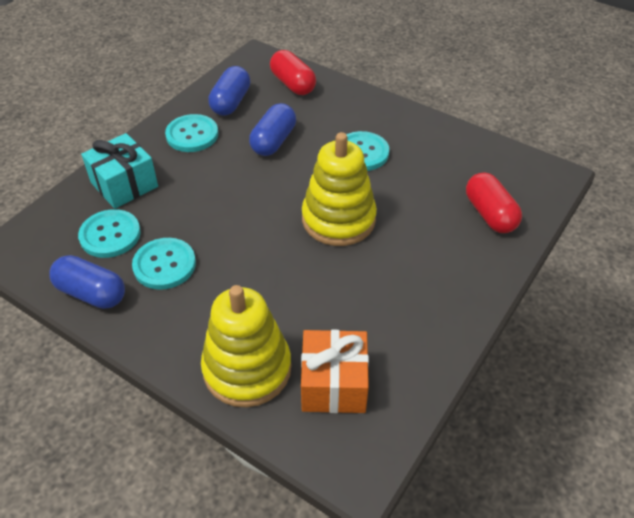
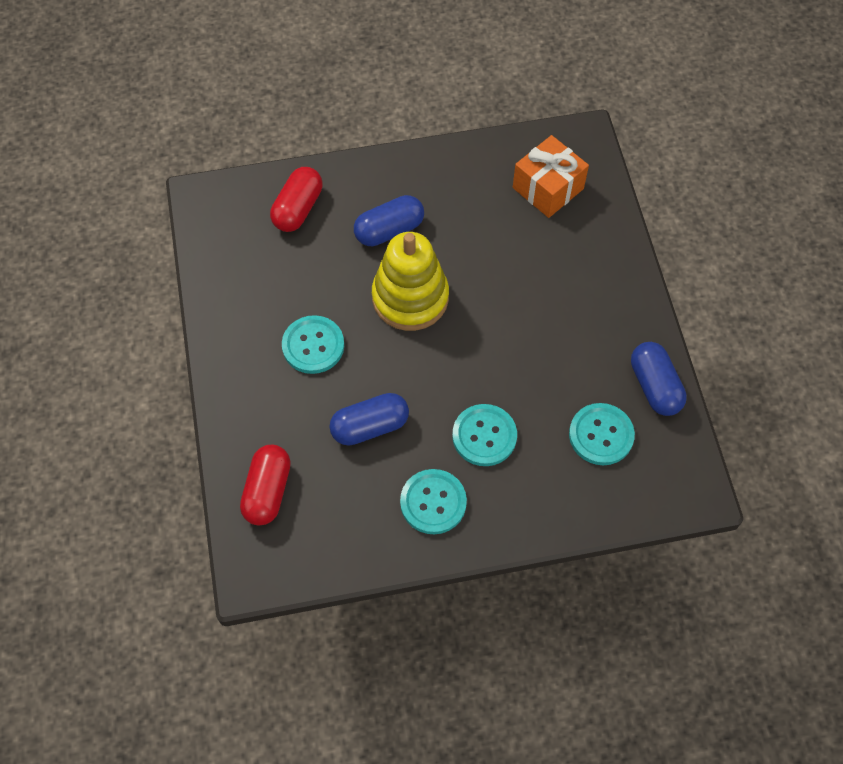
camera: 135 degrees left, 15 degrees up
(124, 185) = (547, 487): turquoise gift -> none
(164, 265) = (580, 367): turquoise button -> turquoise button (484, 436)
(231, 102) = (353, 518): blue capsule -> blue capsule (389, 230)
(247, 369) = (592, 239): yellow stacking toy -> none

